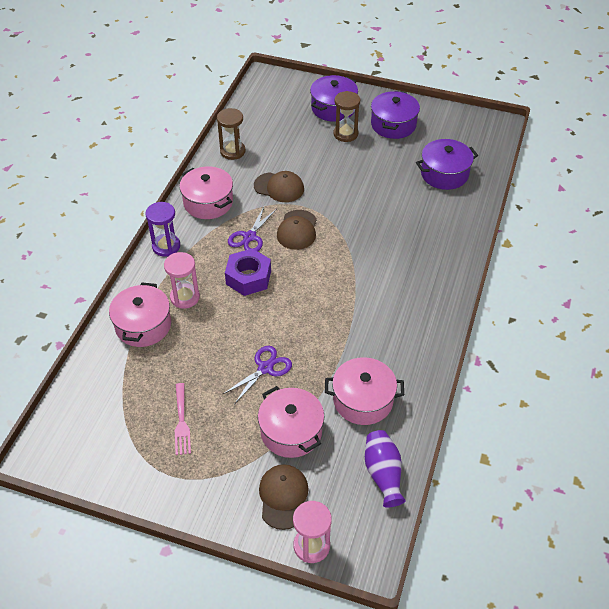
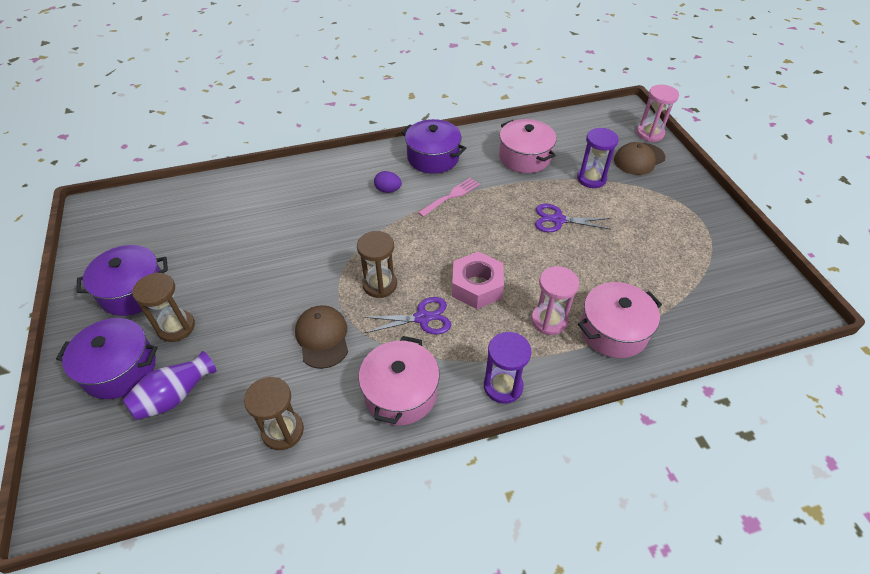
camera: 125 degrees left, 0 degrees up
(181, 421) = (659, 240): pink fork -> pink fork (451, 196)
(248, 277) = (477, 286): purple nut -> pink nut
(291, 431) = (591, 179): pink pot -> purple hourglass
(297, 230) = (380, 284): brown cap -> brown hourglass
(383, 474) = (567, 126): purple vase -> purple vase (175, 396)
(394, 280) = (388, 190): none -> purple egg
(444, 174) = (209, 215): purple pot -> purple pot (433, 157)

